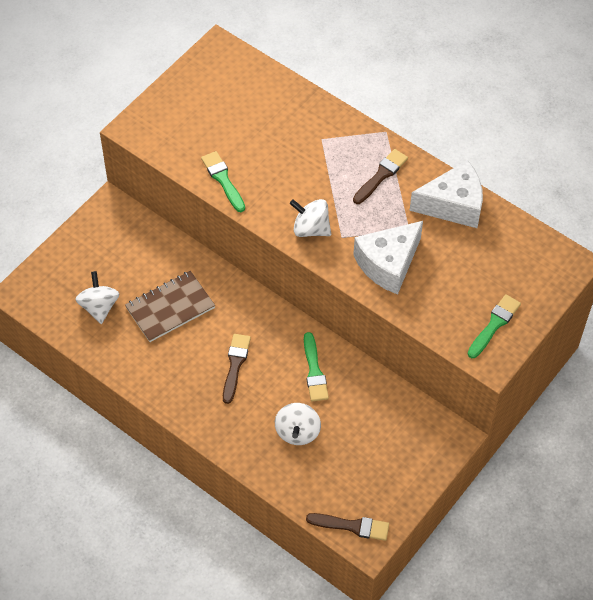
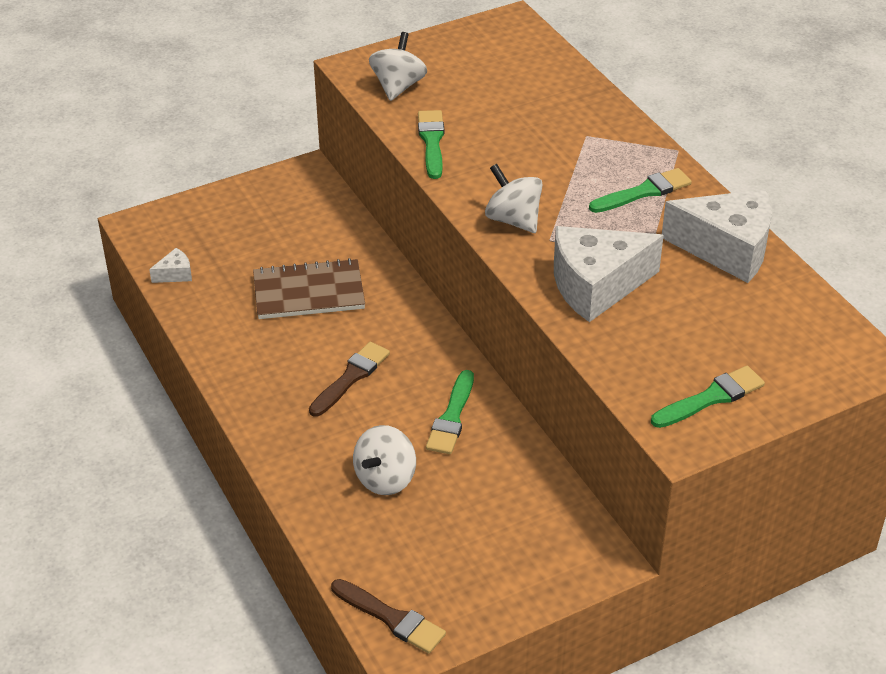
camera: 25 degrees right, 15 degrees down
(71, 326) = (175, 274): none -> white cheese
(99, 307) = (223, 265): white spinning top -> white spinning top (398, 87)
(381, 176) = (643, 192): brown brush -> green brush

